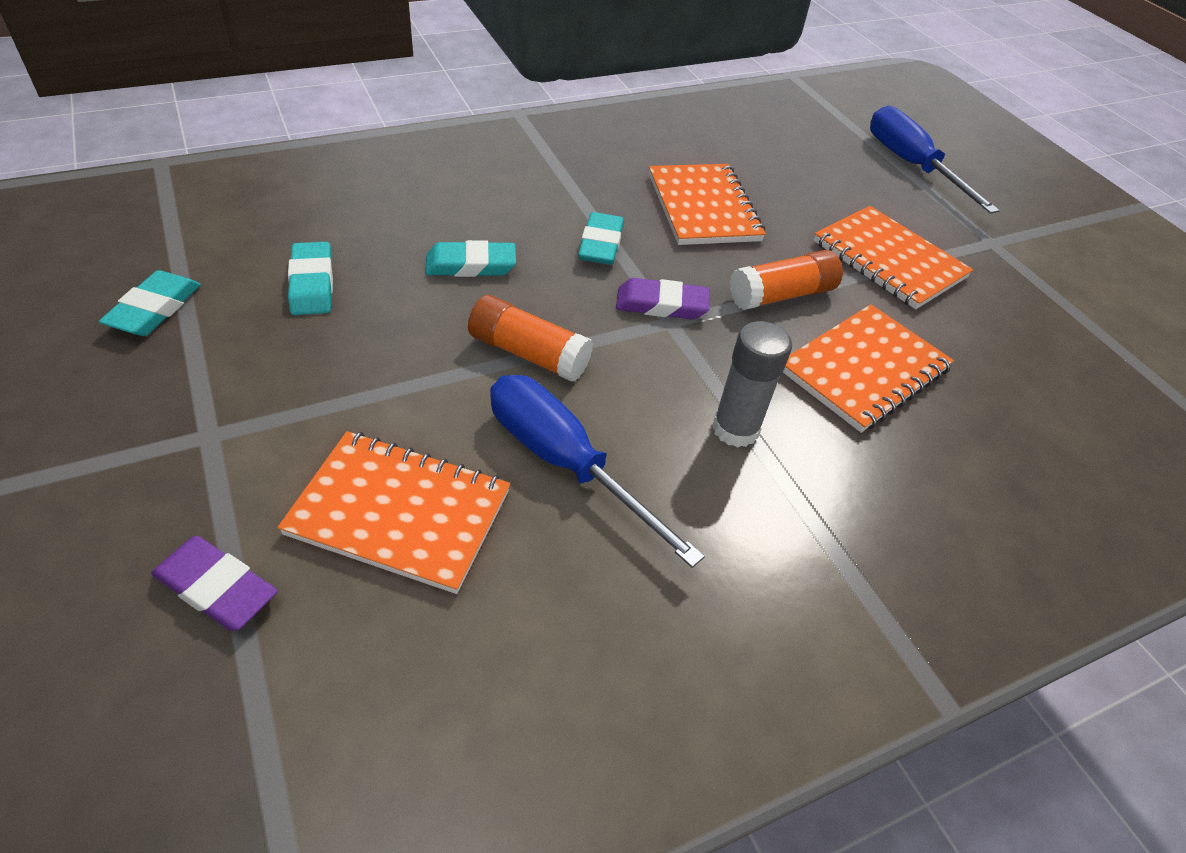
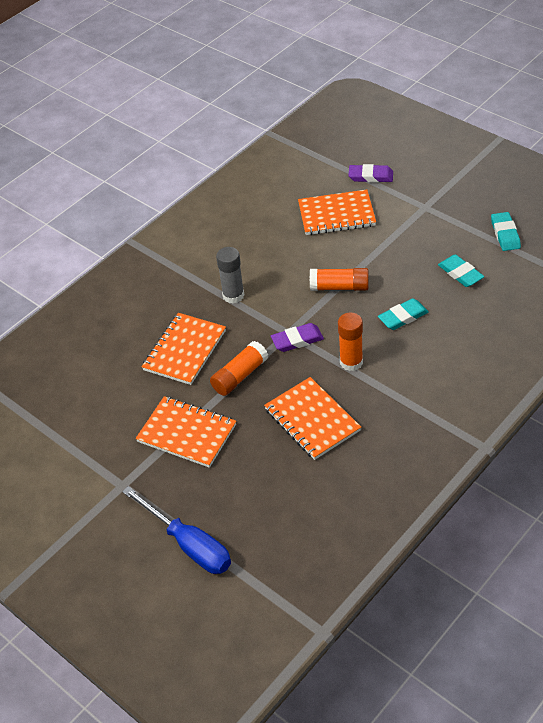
camera: 165 degrees right, 0 degrees up
(565, 463) = (292, 253): blue screwdriver -> none
(601, 244) = (351, 362): turquoise eraser -> orange glue stick

